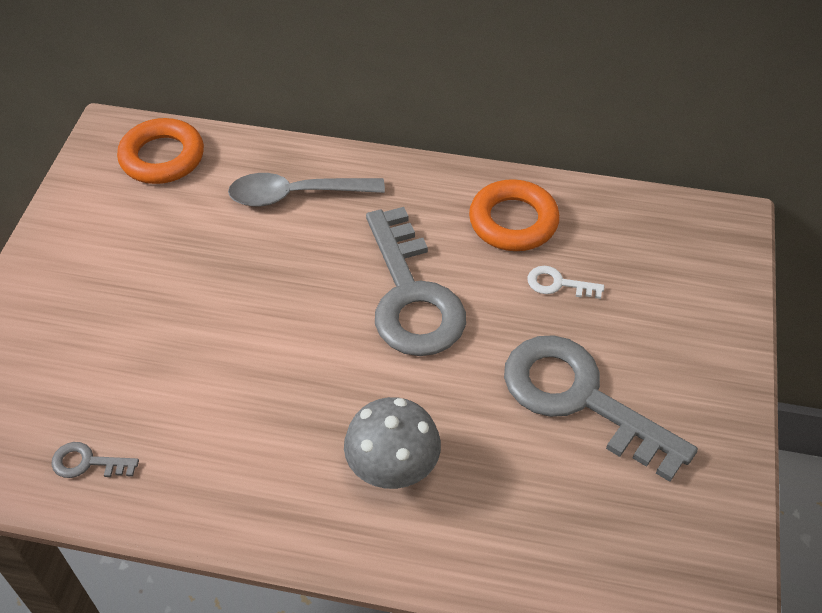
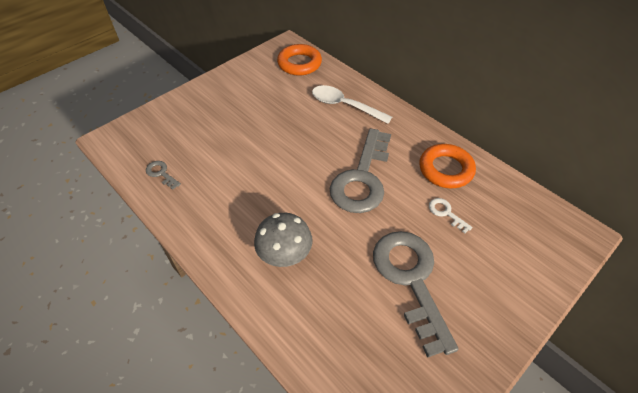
camera: 35 degrees right, 0 degrees up
(295, 195) = (344, 105): grey spoon -> white spoon

